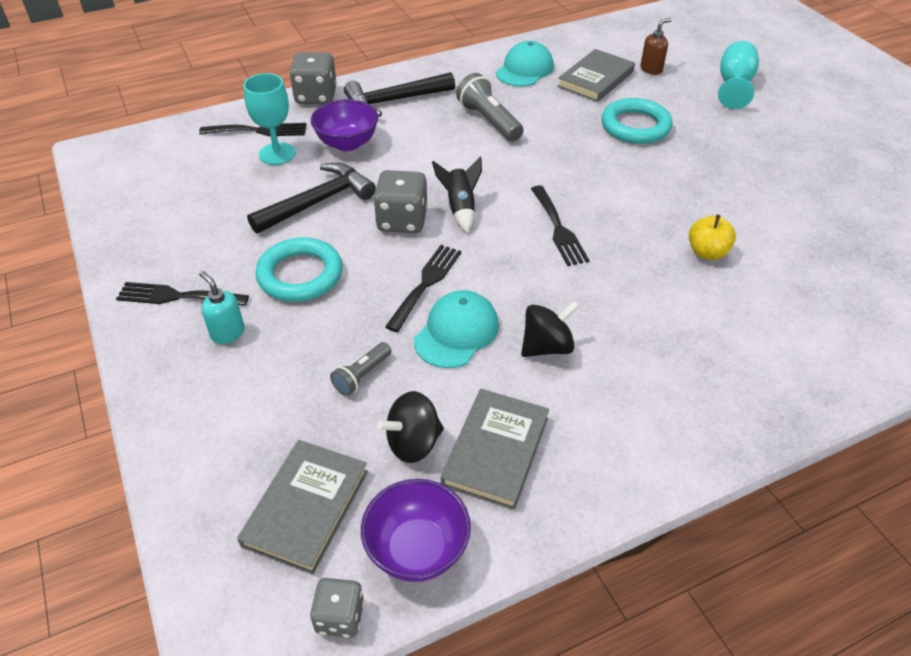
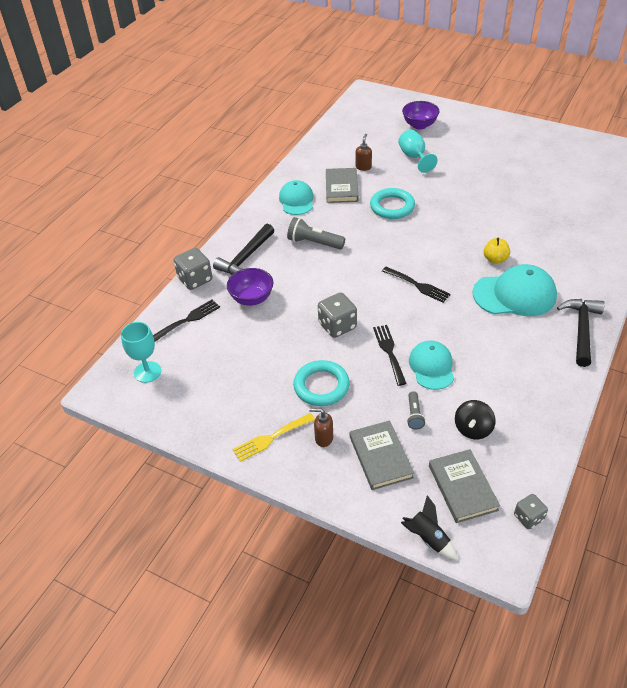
camera: 35 degrees left, 0 degrees up
(177, 296) = (271, 438): black fork -> yellow fork
(227, 333) = (323, 438): turquoise soap dispenser -> brown soap dispenser
(277, 154) = (218, 327): turquoise goblet -> turquoise goblet (147, 372)
(318, 202) = (279, 342): black hammer -> black hammer (581, 330)
(417, 549) = (526, 470): purple bowl -> purple bowl (419, 125)
(460, 208) = (358, 302): black rocket -> black rocket (428, 538)
(496, 451) = (509, 408): grey book -> grey book (380, 457)
(547, 346) = (478, 348): black spinning top -> none
(683, 310) = (514, 294): none -> turquoise cap

